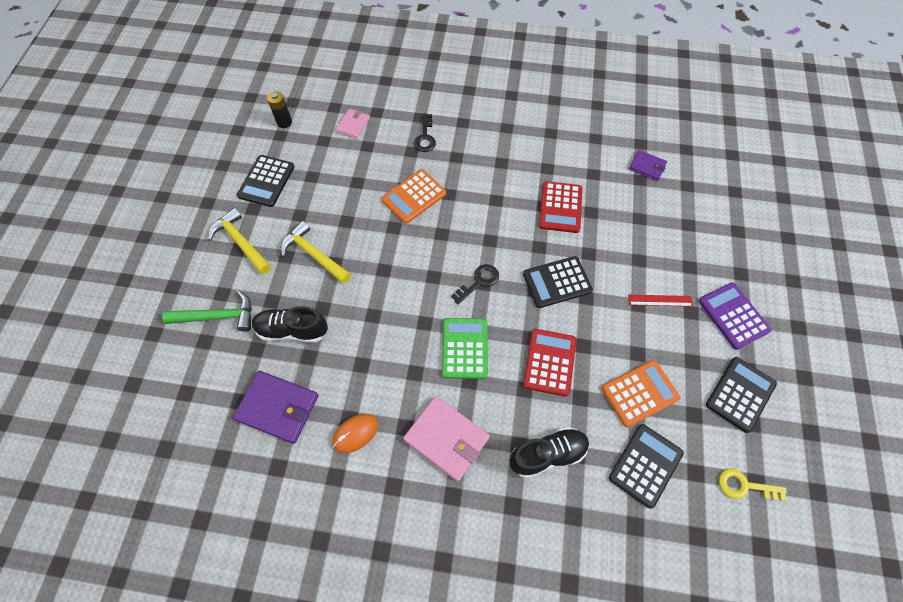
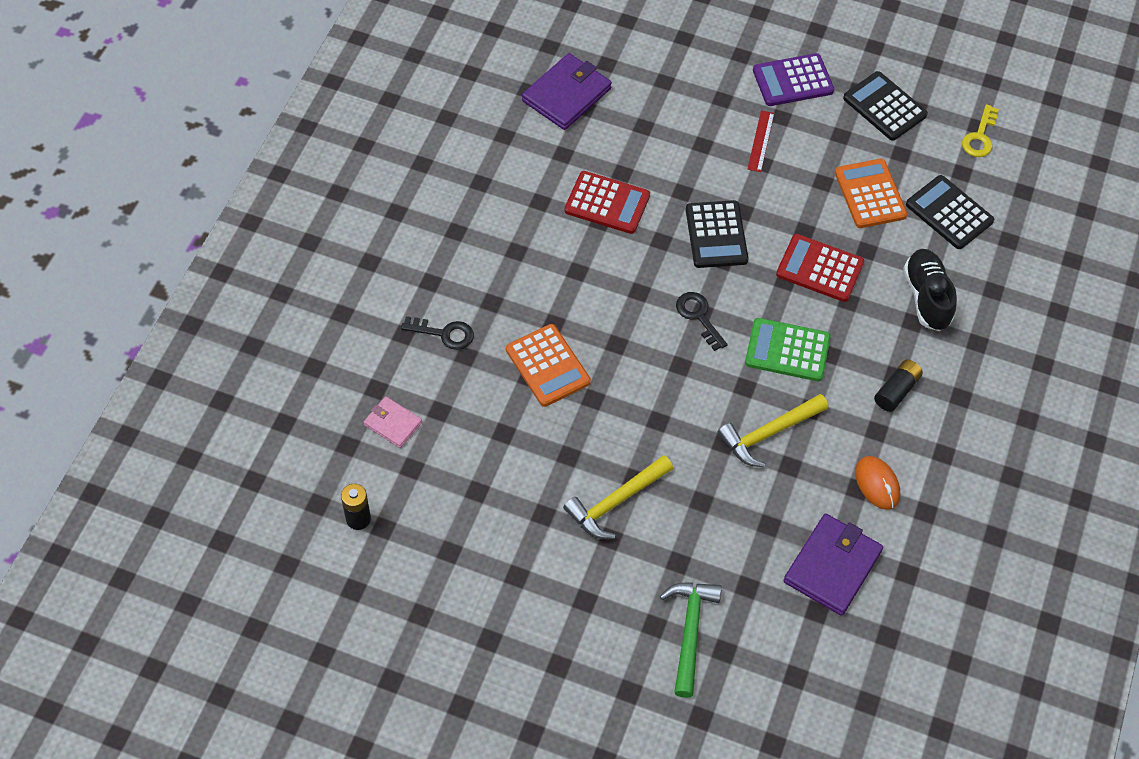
camera: 80 degrees left, 5 degrees down
(241, 242) = (573, 596): yellow hammer -> yellow hammer (768, 434)
(266, 181) = (470, 553): black calculator -> none
(292, 330) = (728, 540): black shoe -> none
(446, 439) = (896, 390): pink wallet -> black battery
(647, 167) = (567, 95): purple wallet -> purple wallet, size x1.76

